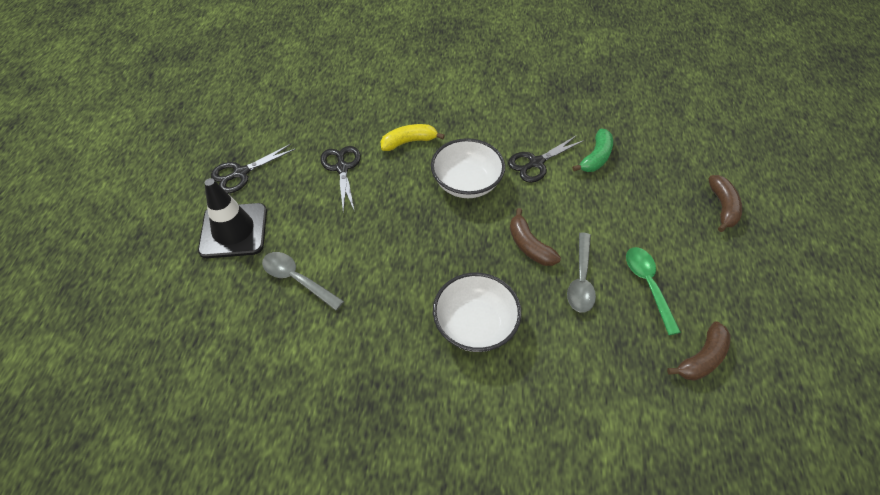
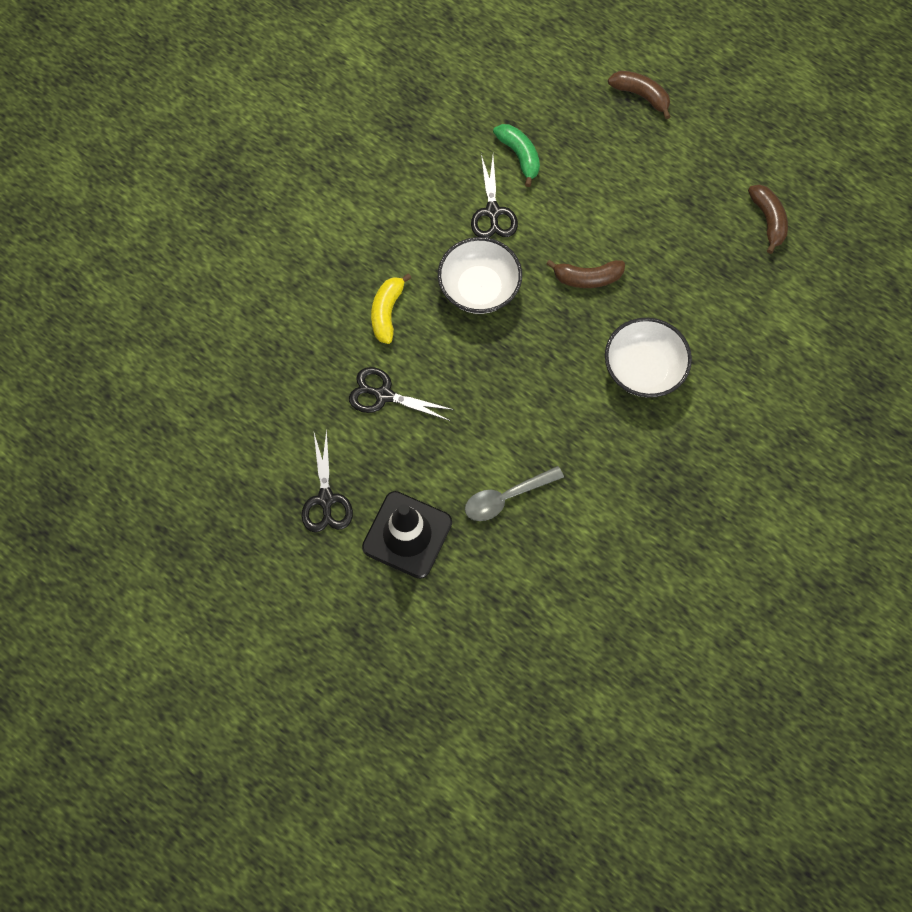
camera: 60 degrees left, 15 degrees up
(581, 279) = (647, 259): grey spoon -> none
(648, 285) = (683, 211): green spoon -> none

